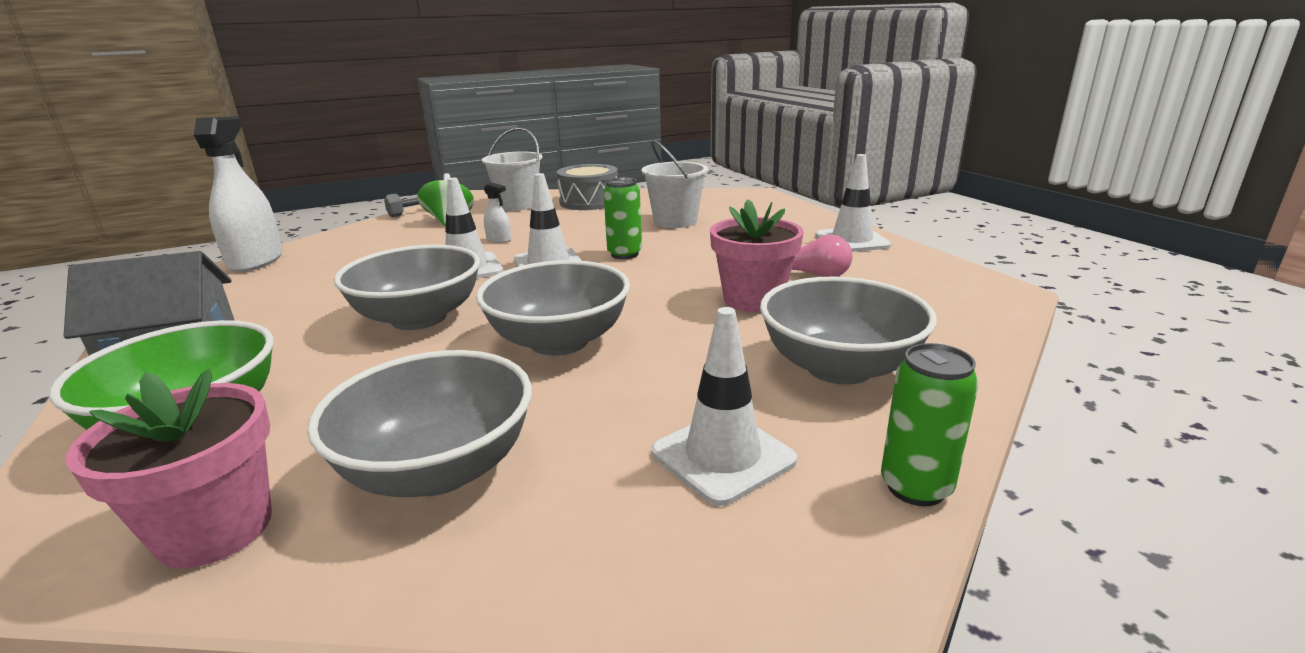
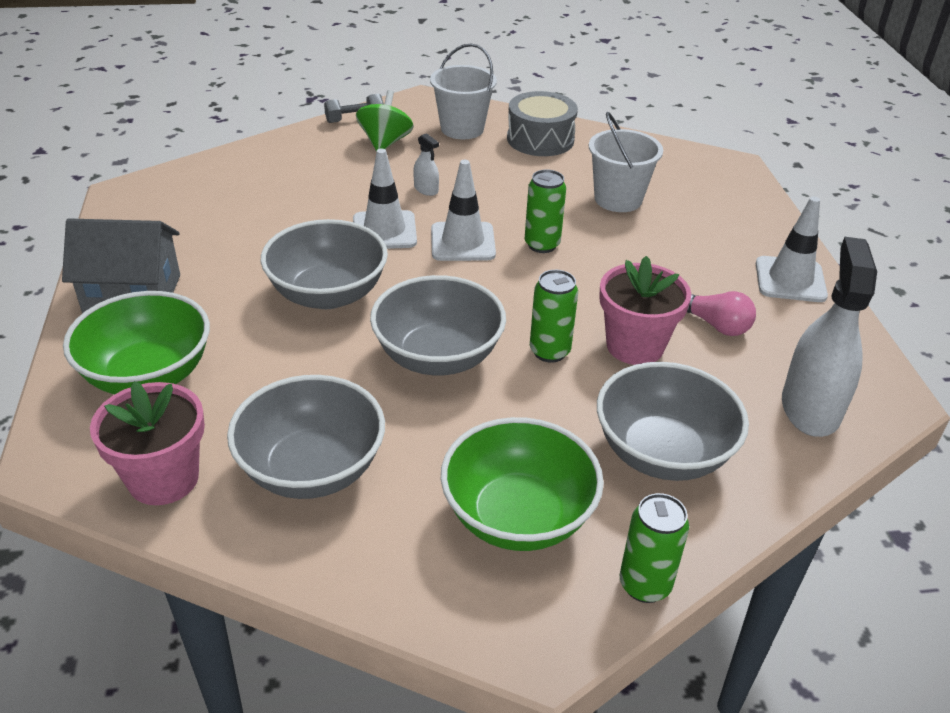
camera: 15 degrees right, 15 degrees up
(256, 261) = (196, 171): white spray bottle -> white spray bottle (810, 408)
(674, 317) = (549, 351): none -> green can
(723, 456) = (518, 516): white traffic cone -> green bowl

